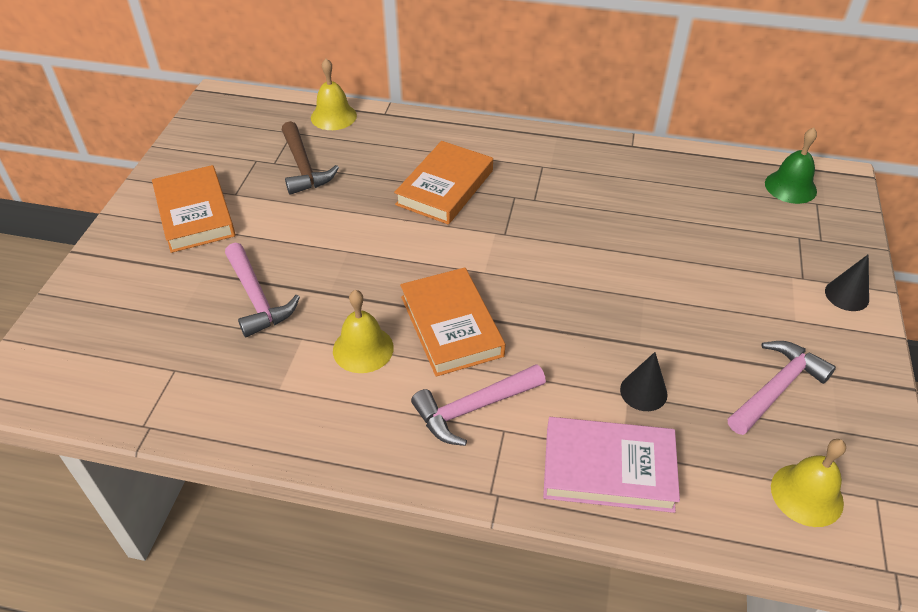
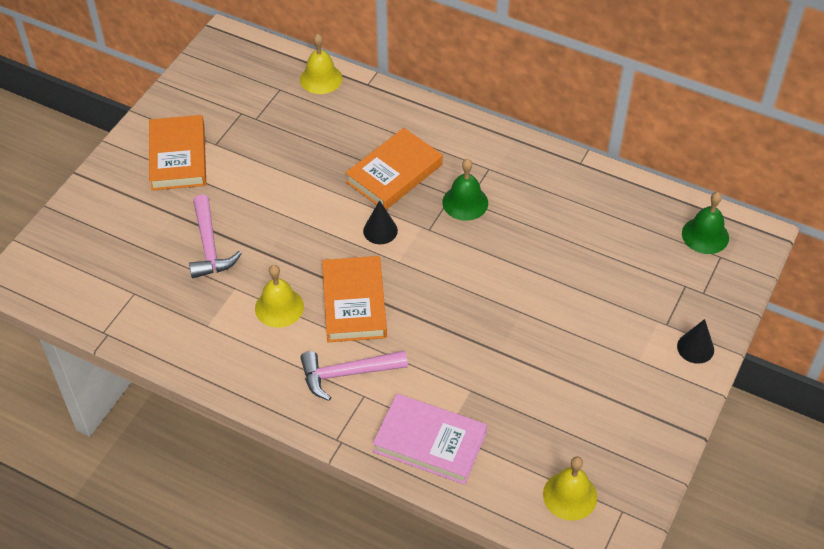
camera: 15 degrees right, 5 degrees up
(303, 167) = (279, 128): brown hammer -> none
(532, 201) = (465, 202): none -> green bell
(643, 392) = (483, 390): black cone -> black cone (380, 230)
(777, 387) = (591, 411): pink hammer -> none

